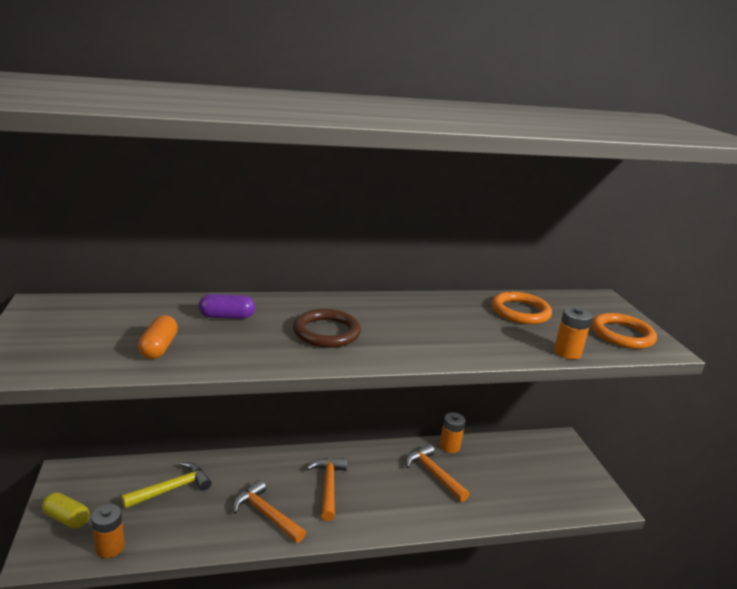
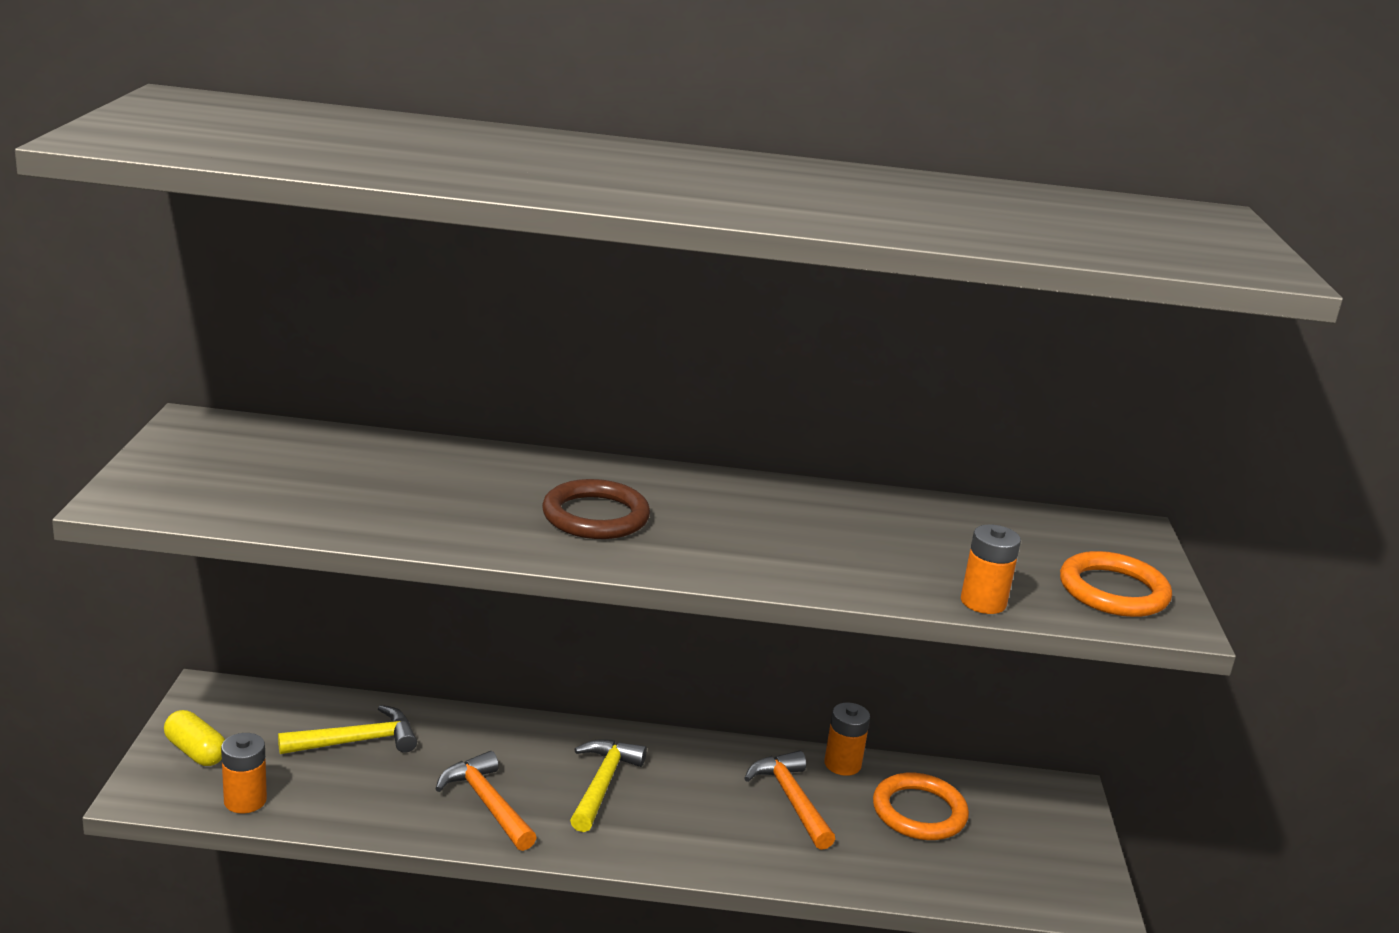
camera: 15 degrees right, 0 degrees up
(159, 348) = (337, 503): orange capsule -> none
(227, 316) = (454, 473): purple capsule -> none
(328, 486) = (602, 784): orange hammer -> yellow hammer
(520, 311) = (951, 530): orange ring -> orange ring (919, 812)

